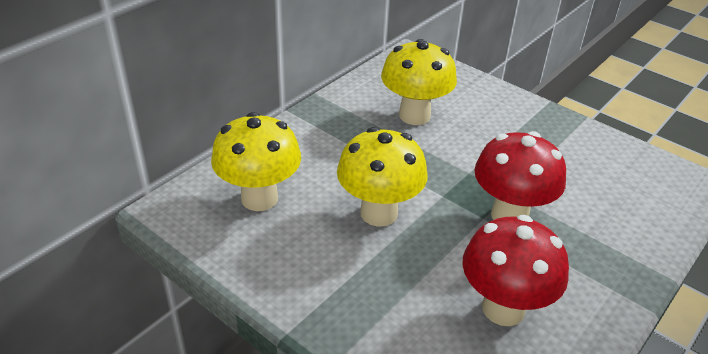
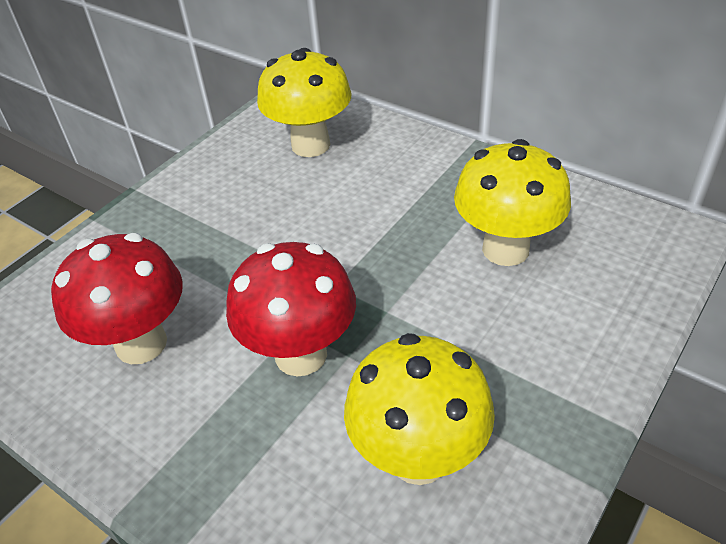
camera: 90 degrees right, 5 degrees up
(379, 213) = (295, 231): yellow mushroom -> yellow mushroom (418, 457)

